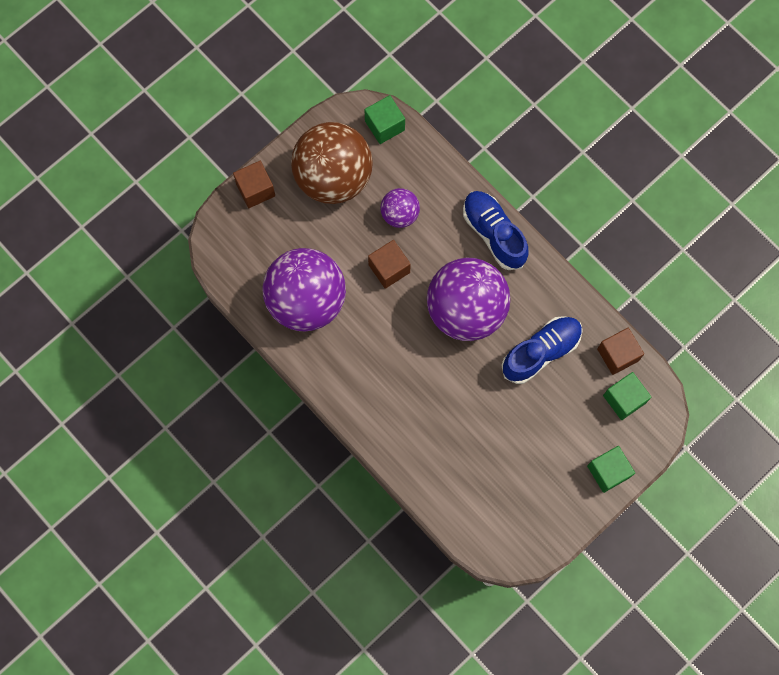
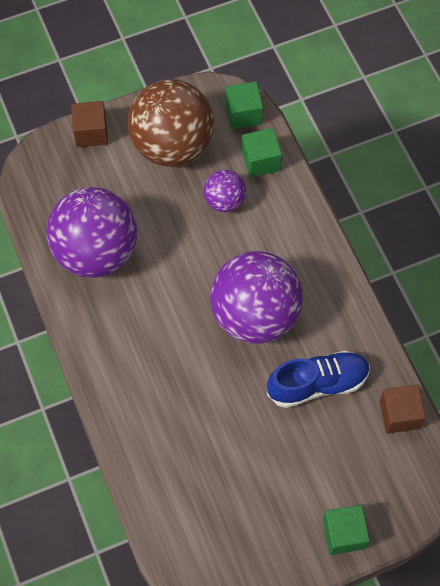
camera: 20 degrees right, 10 degrees down
(389, 268) = (192, 249): brown cube -> none
(494, 234) = (313, 250): blue shoe -> none
(624, 399) = (389, 463): green cube -> green cube (261, 161)

